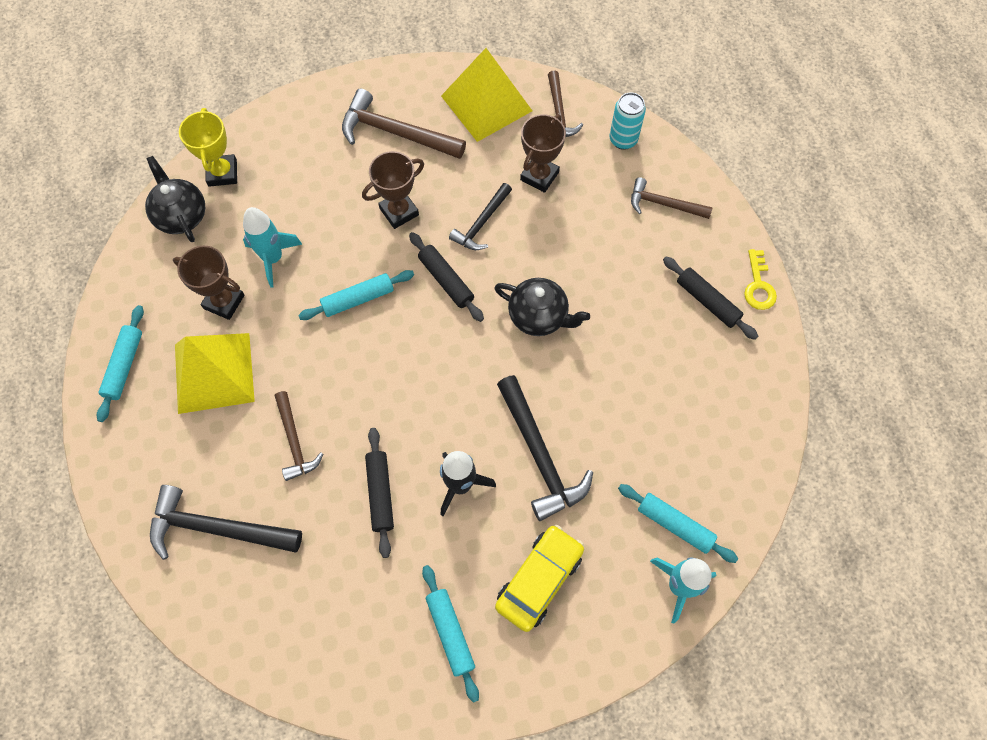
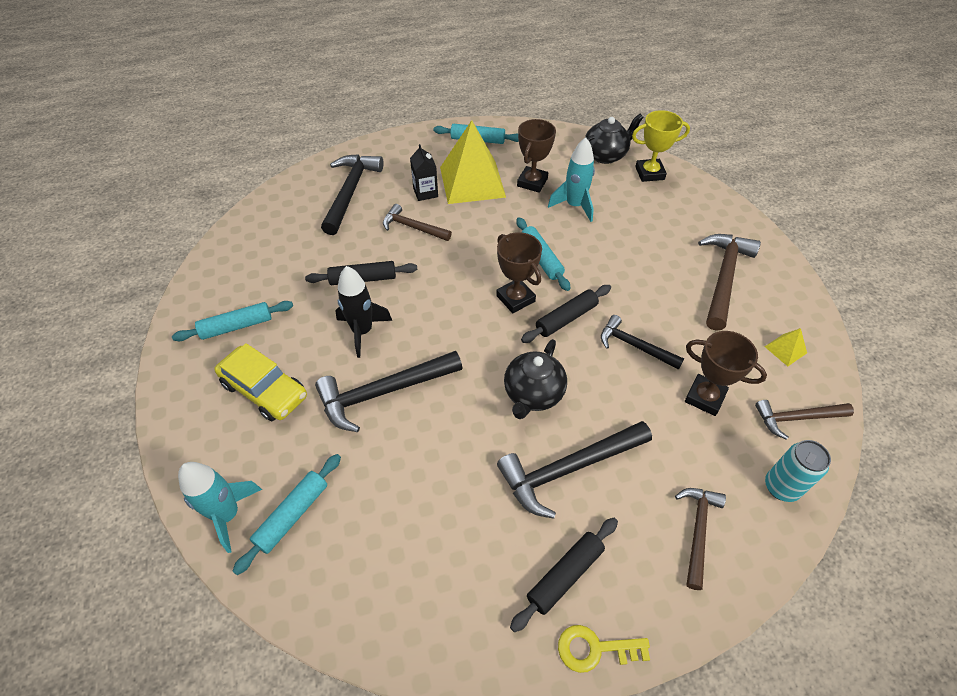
camera: 90 degrees right, 15 degrees down
(229, 430) = (425, 192): none -> black carton
(294, 441) = (413, 227): brown hammer -> brown hammer turned 45 degrees clockwise
(399, 211) = (635, 283): brown trophy -> brown trophy (515, 298)
(486, 103) = (785, 349): yellow pyramid -> yellow pyramid, size x0.40
(615, 292) = (568, 469): none -> black hammer

